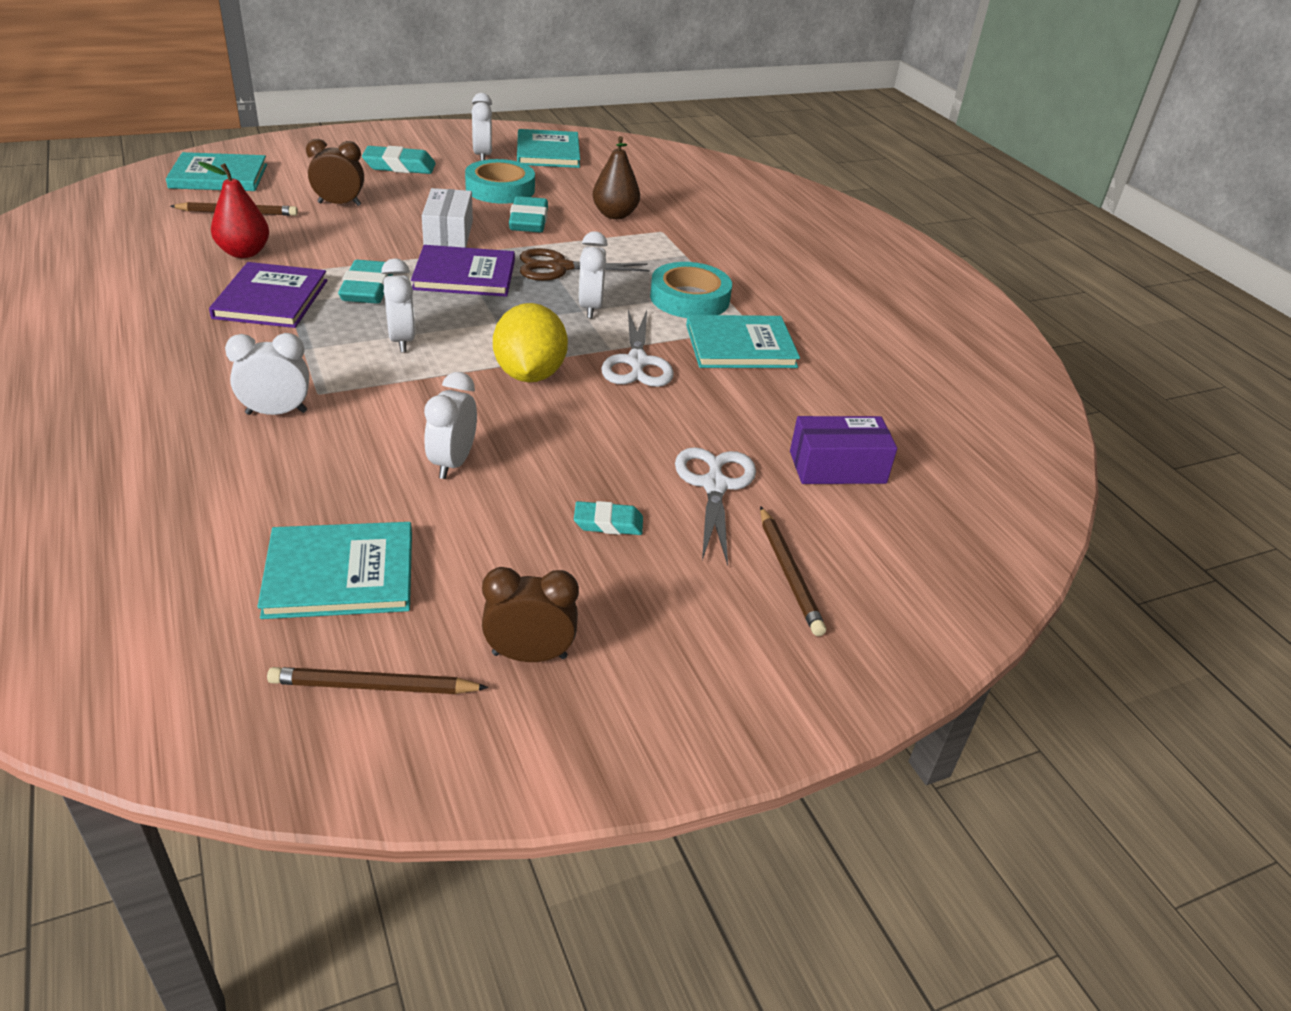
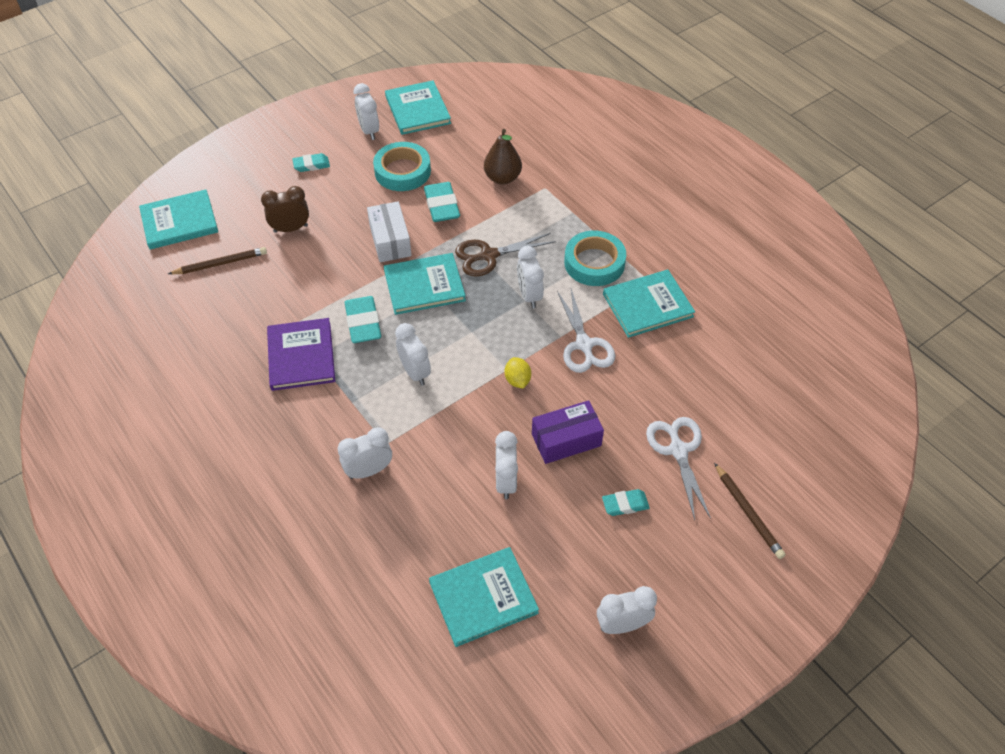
camera: 10 degrees left, 15 degrees up
(244, 253) = (252, 310): red pear -> none
(373, 686) = (545, 675): brown pencil -> none
(399, 166) = (311, 165): turquoise eraser -> turquoise eraser, size x0.62
(464, 275) = (424, 286): purple book -> turquoise book
(529, 374) = (517, 380): yellow lemon -> yellow lemon, size x0.50
(529, 655) = (622, 624): brown clock -> white clock
(837, 467) = (749, 409): purple box -> purple box (566, 440)

